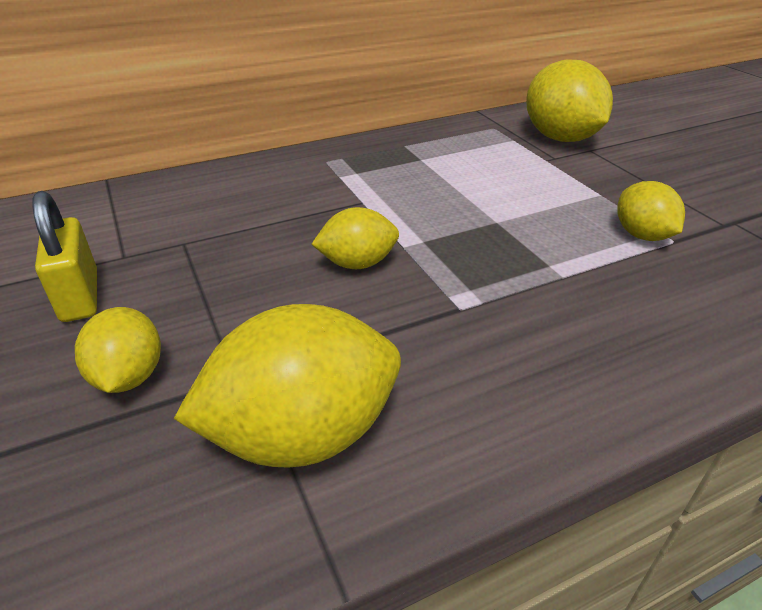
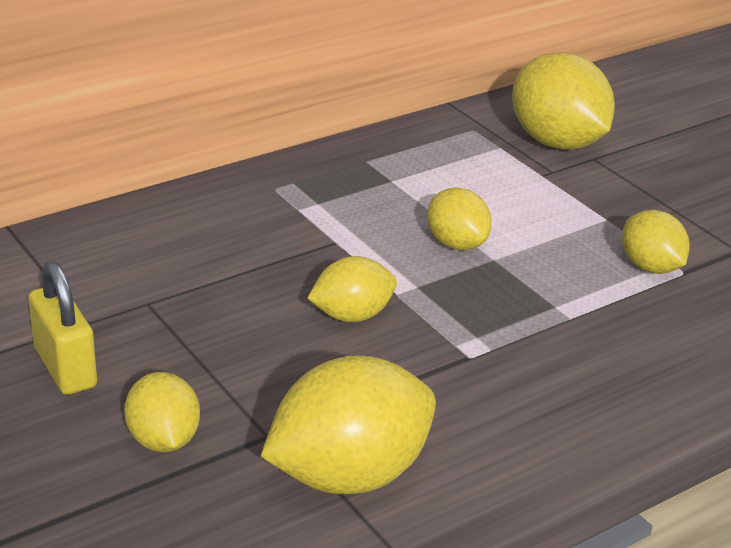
camera: 10 degrees left, 5 degrees down
(465, 208) = (456, 244): none -> yellow lemon

